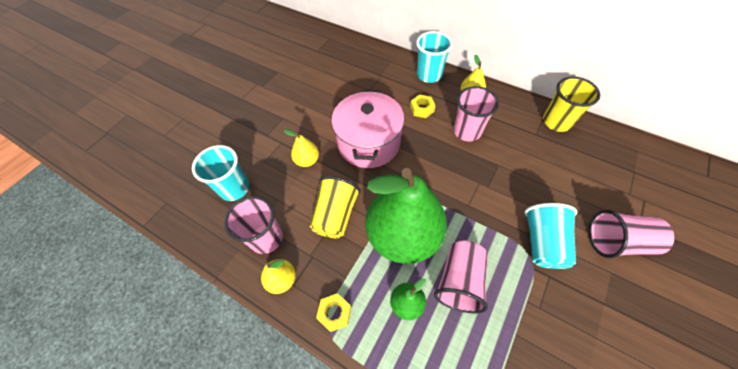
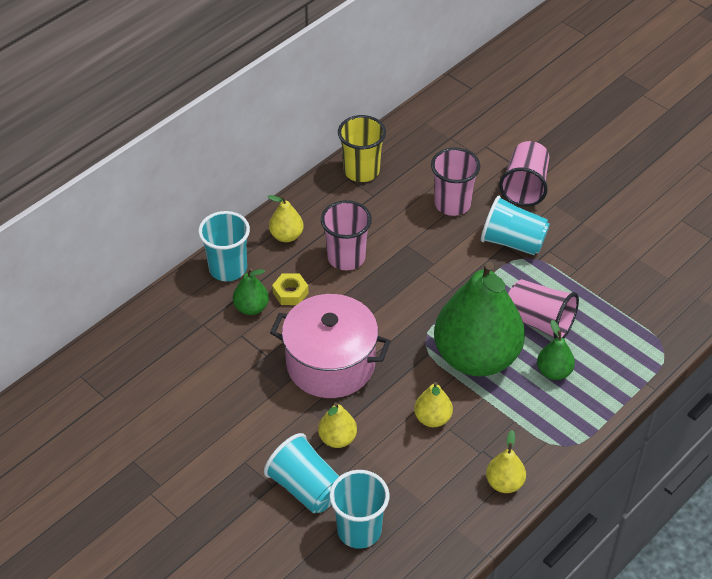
camera: 80 degrees left, 10 degrees down
(266, 152) = (306, 488): none -> turquoise cup
(266, 238) = (447, 496): pink cup -> pink cup (452, 204)
(334, 313) = (552, 437): yellow nut -> none
(335, 215) = (432, 418): yellow cup -> yellow pear
(402, 93) = (251, 308): none -> green pear

